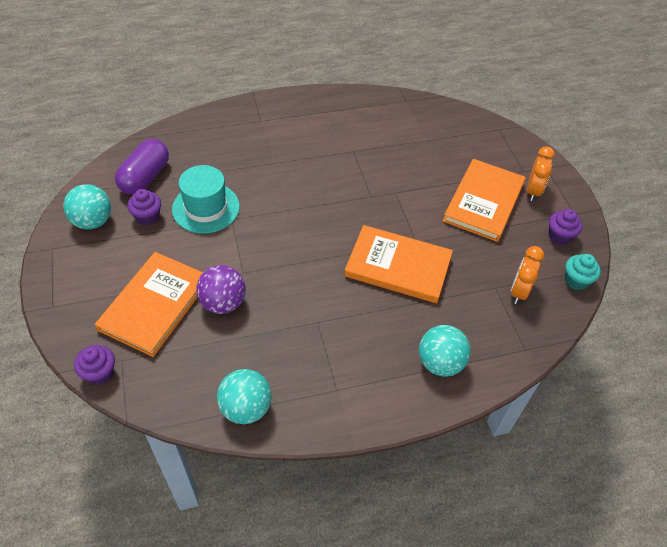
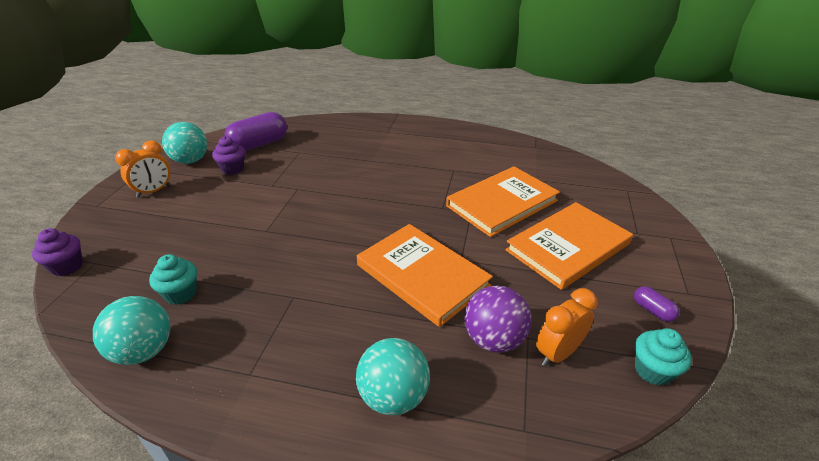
camera: 30 degrees right, 15 degrees down
(154, 305) = (168, 230): orange book -> orange book (502, 203)
(206, 208) = (284, 175): turquoise hat -> none
(223, 303) = (224, 248): purple ball -> purple ball (494, 339)
(227, 355) = (181, 294): none -> turquoise cupcake
(533, 191) = (640, 254): orange clock -> orange clock (154, 191)
(559, 236) = (652, 310): purple cupcake -> purple capsule

